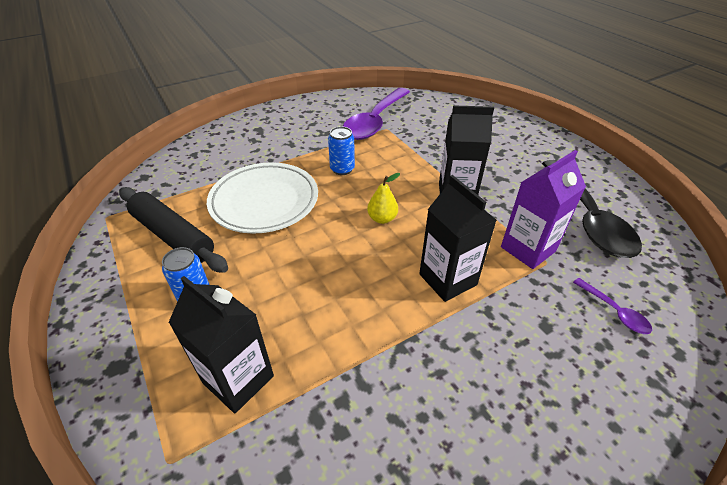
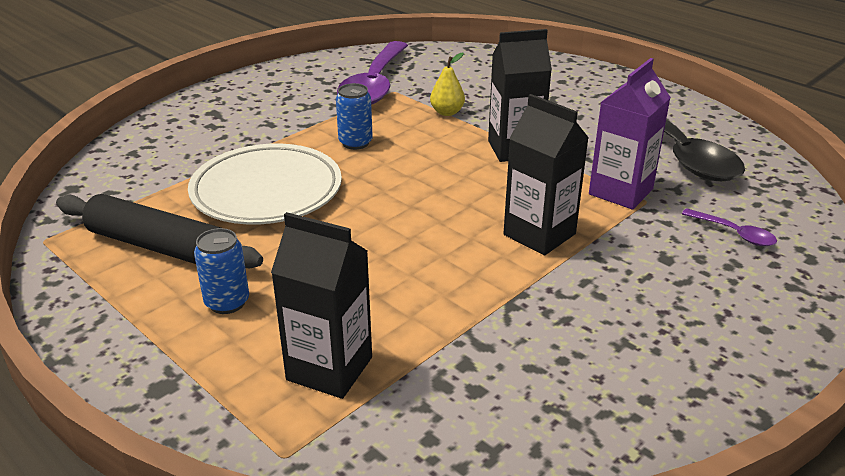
camera: 15 degrees left, 10 degrees down
(382, 218) = (433, 187): yellow pear -> yellow pear (447, 112)

